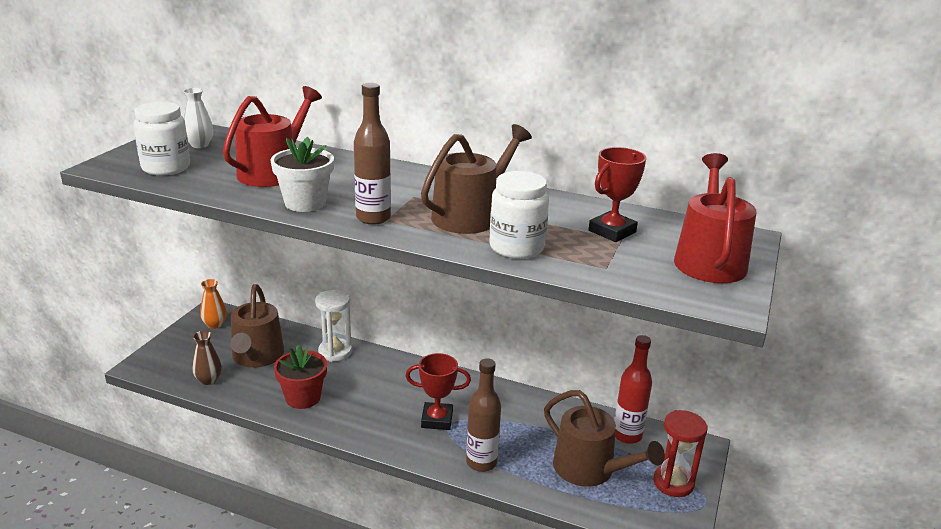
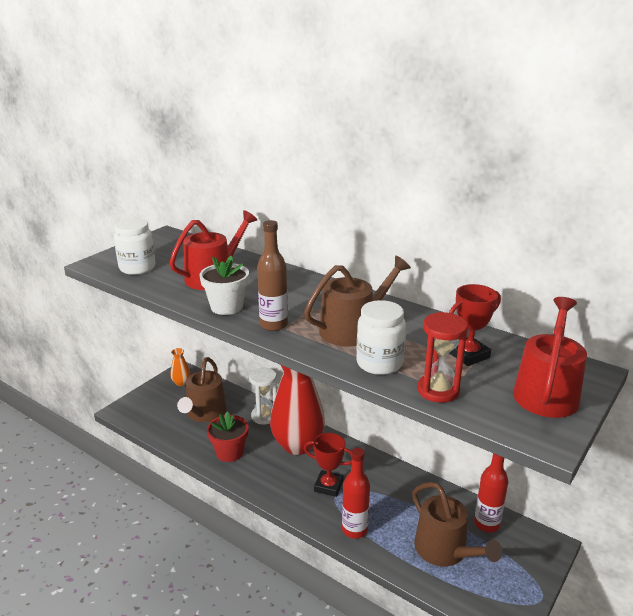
camera: 15 degrees right, 0 degrees up
(200, 145) = (169, 249): white vase -> none
(208, 380) = (164, 428): brown vase -> none
(386, 379) = (297, 444): none -> red vase
(481, 462) = (354, 530): brown bottle -> red bottle
(673, 483) = (516, 575): red hourglass -> red hourglass (438, 390)

